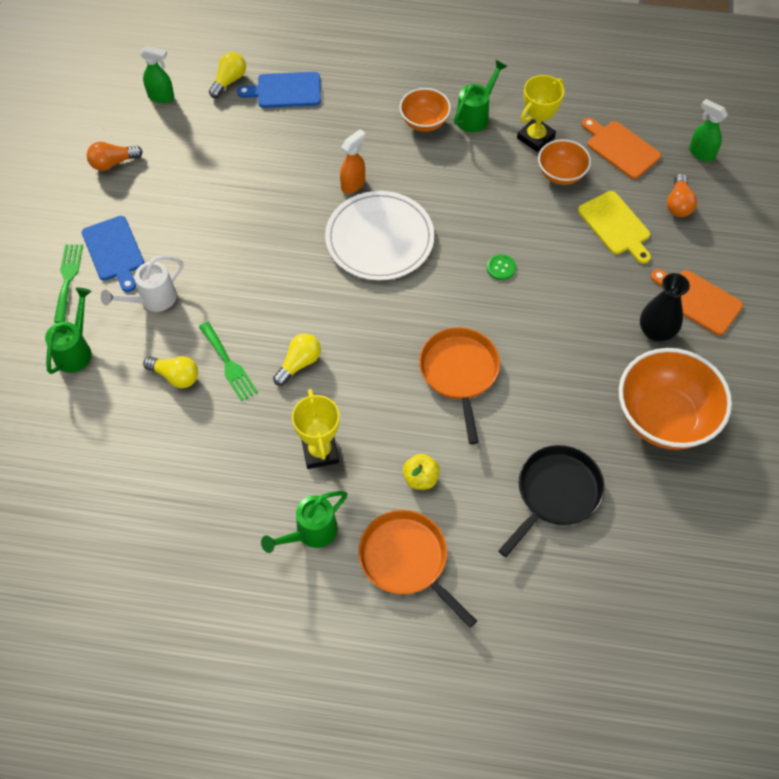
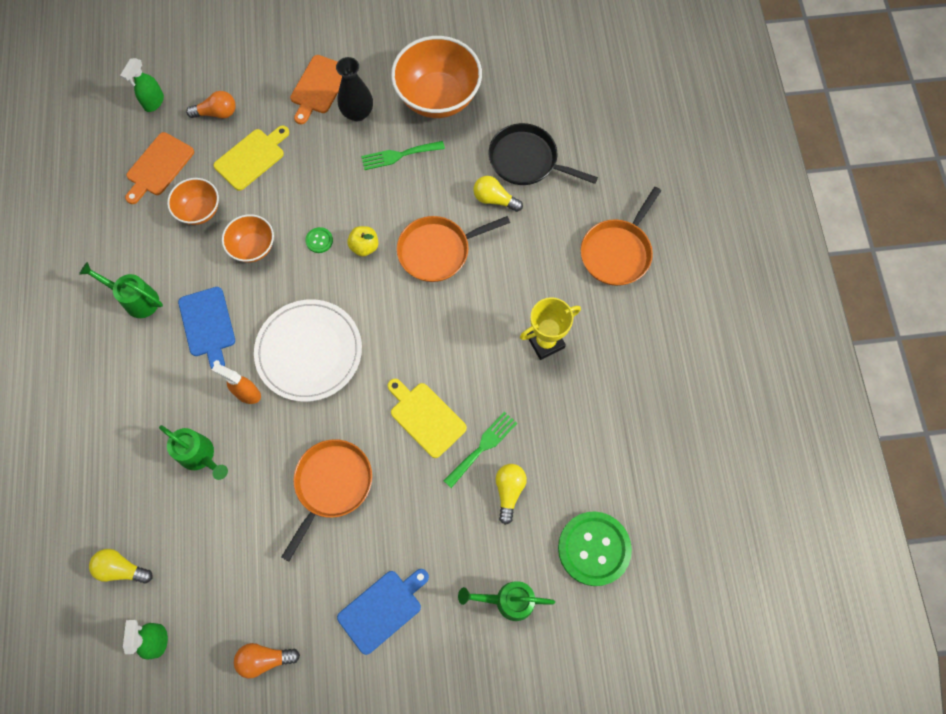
camera: 105 degrees left, 10 degrees up
(68, 279) = (428, 645): green fork -> green fork (399, 155)
(88, 437) = (594, 548): none -> green button
(113, 163) = (265, 659): orange light bulb -> orange light bulb turned 120 degrees clockwise
(152, 299) = (431, 545): white watering can -> none
(241, 234) = (331, 484): none -> orange pan
(277, 321) = (425, 417): none -> yellow cutting board
(285, 90) = (128, 500): blue cutting board -> blue cutting board (208, 325)
(299, 363) = (465, 384): yellow light bulb -> yellow light bulb (494, 199)
(311, 533) = (619, 328): green watering can -> green watering can (200, 456)
(420, 478) = (545, 258): yellow apple -> yellow apple (364, 247)
(424, 122) = (153, 346): orange bowl -> orange bowl (253, 247)
(535, 138) = (157, 240): yellow trophy -> none

